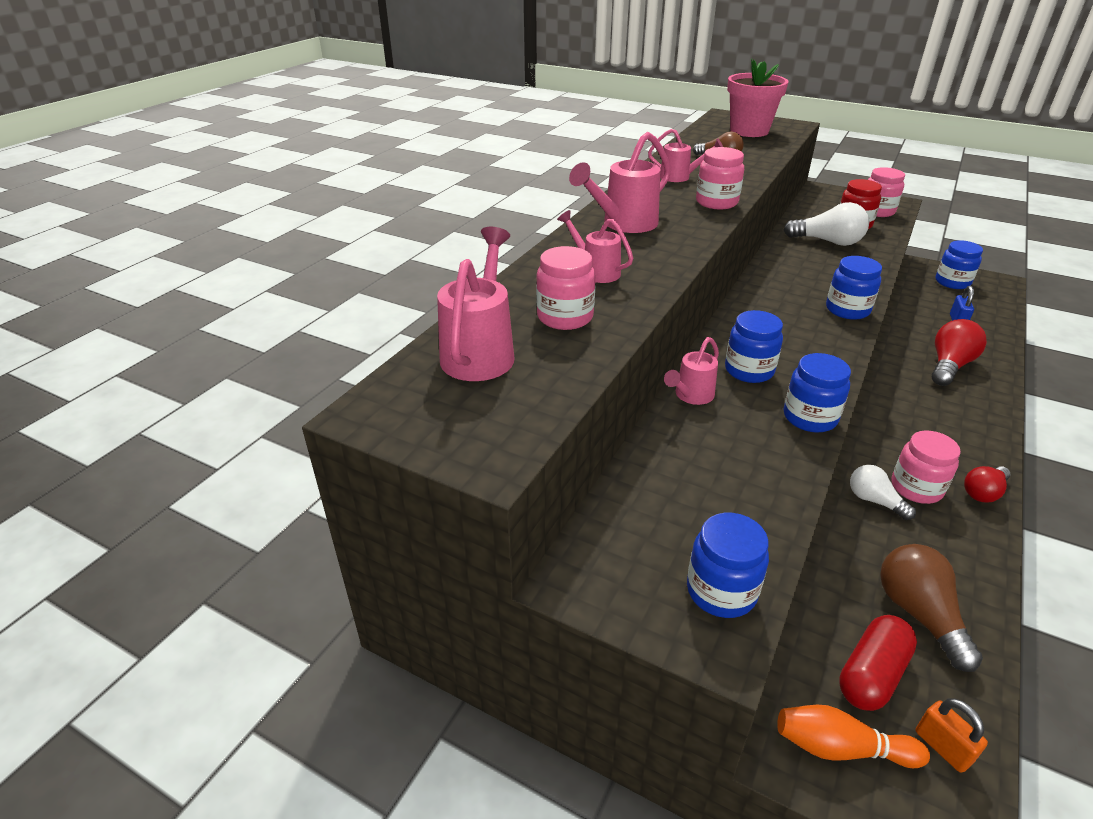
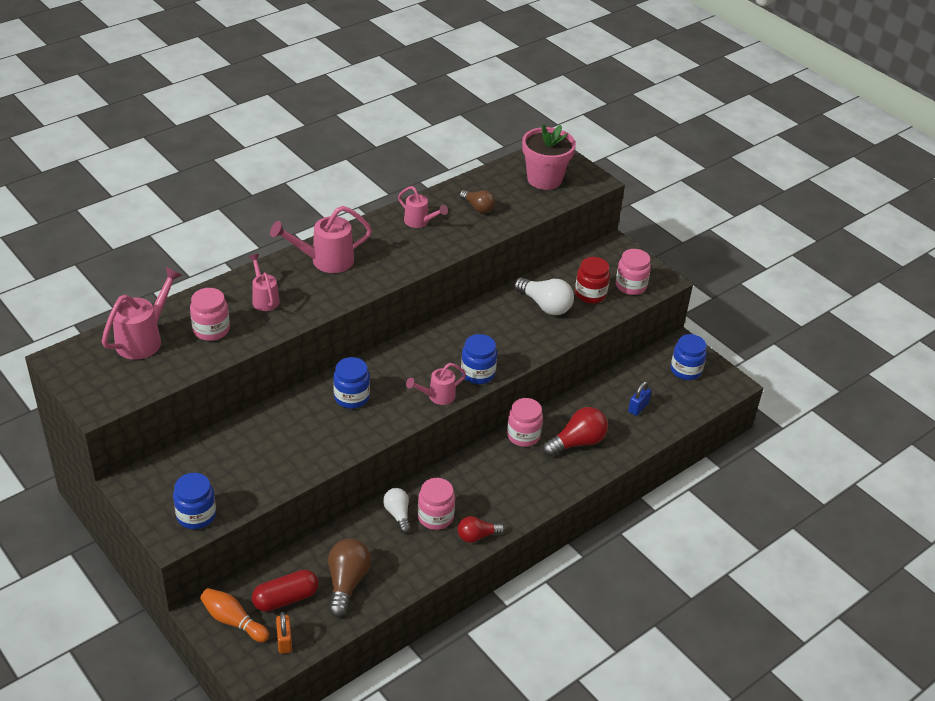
camera: 20 degrees right, 5 degrees up
(691, 396) = (295, 402): pink watering can -> pink watering can (437, 396)
(716, 202) = (415, 259): pink jar -> pink jar (523, 435)
(810, 417) = (352, 442): blue jar -> none

